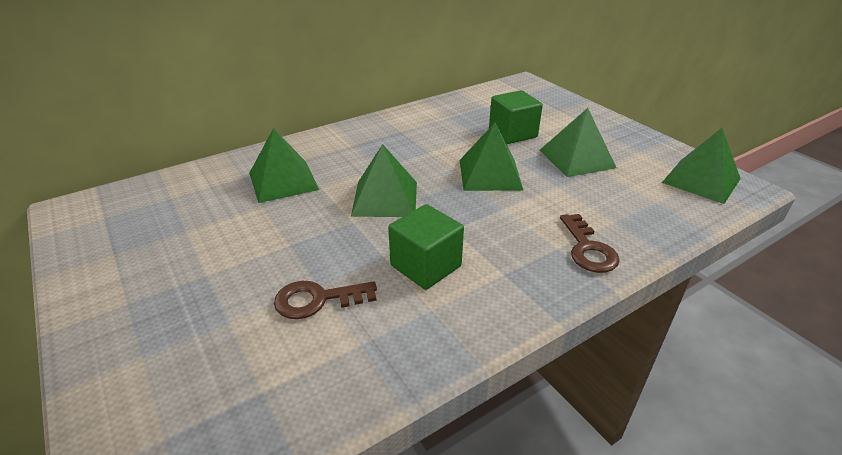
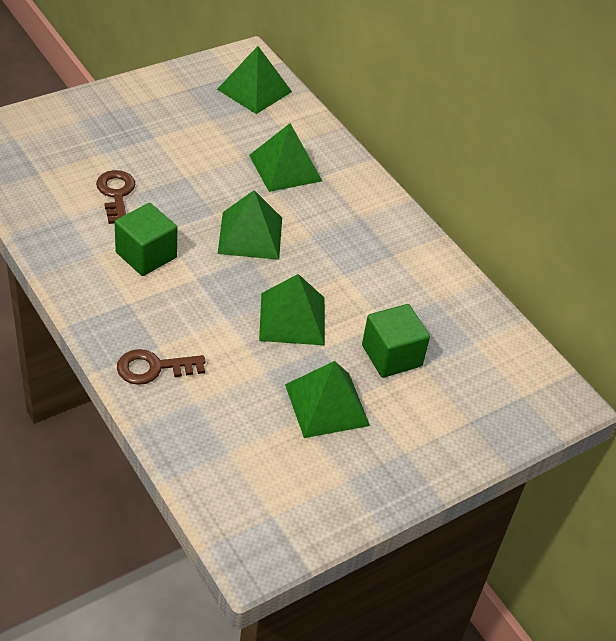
camera: 85 degrees right, 10 degrees up
(701, 180) = (271, 515): green pyramid -> green pyramid (254, 90)

